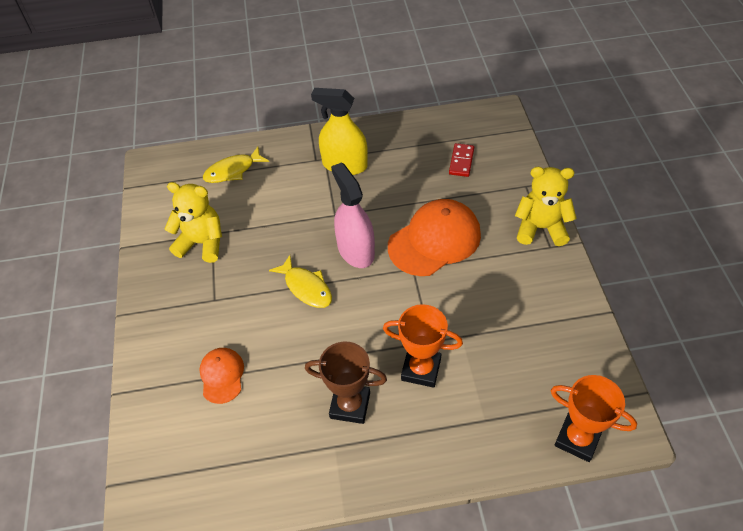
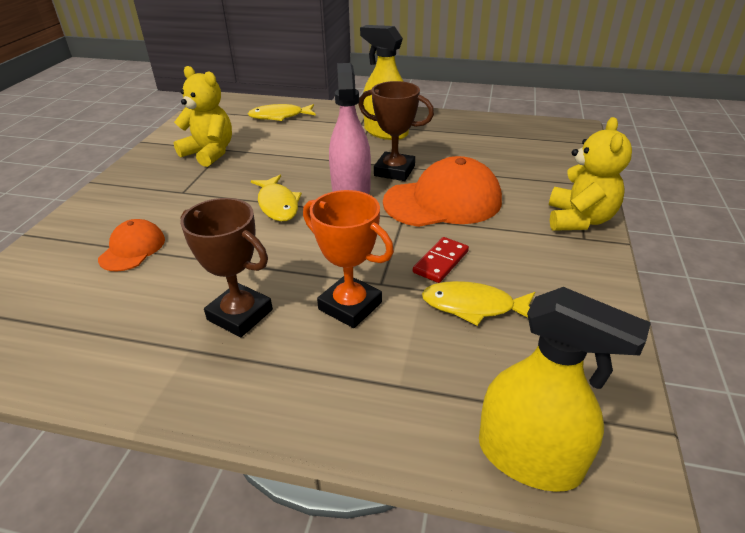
camera: 20 degrees right, 15 degrees down
(379, 216) = (394, 171): none -> brown trophy
(461, 161) = (510, 152): red domino -> red domino (441, 262)
(502, 339) = (473, 306): none -> yellow fish
(540, 228) = (579, 220): yellow teddy bear -> yellow teddy bear turned 75 degrees clockwise
(577, 439) = (529, 457): orange trophy -> yellow spray bottle

